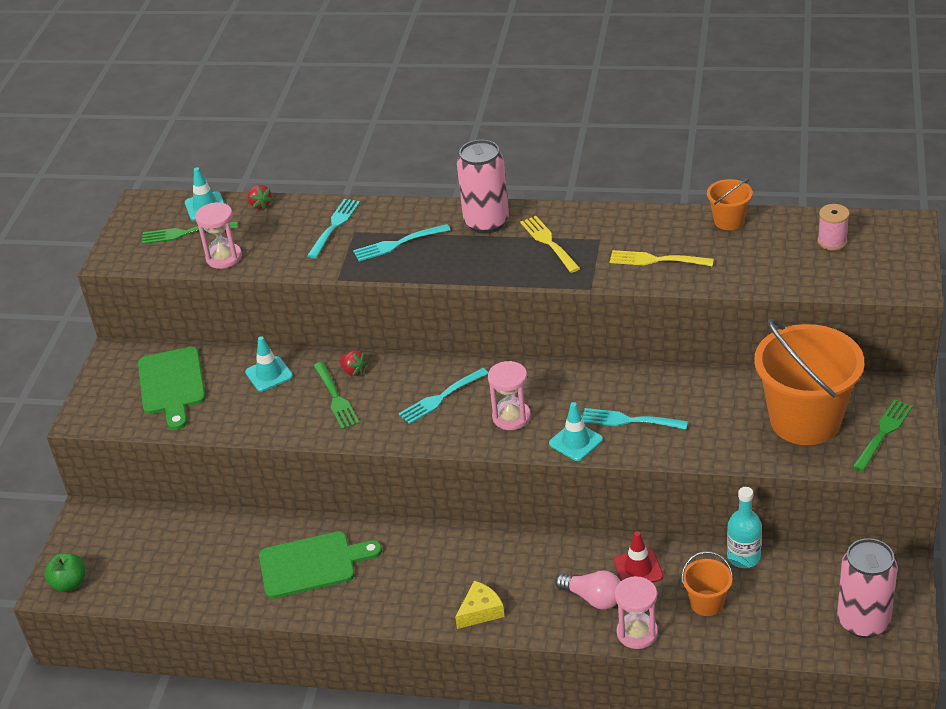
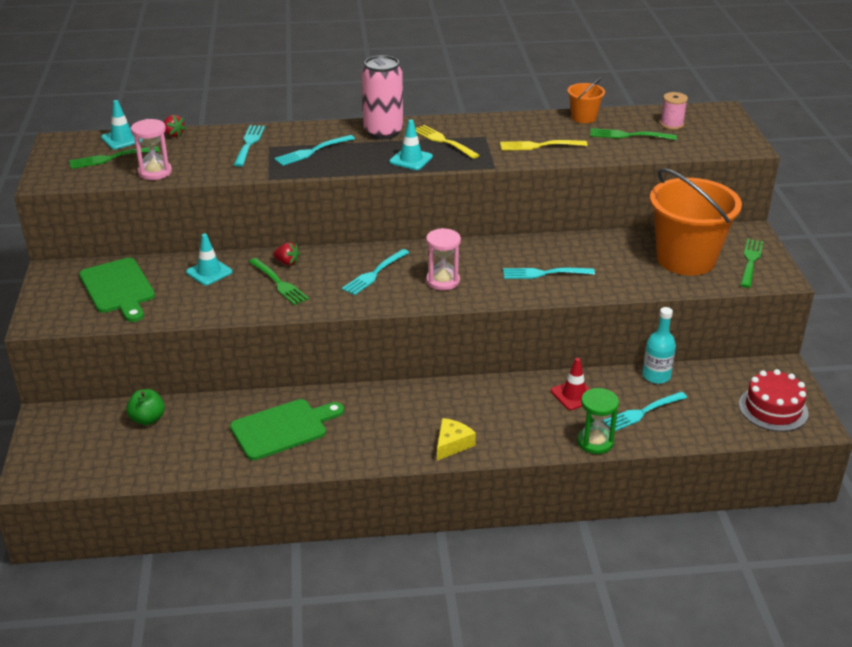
camera: 20 degrees left, 5 degrees down
(69, 583) = (46, 474): green apple -> green apple (148, 419)
(576, 442) = (506, 292): turquoise traffic cone -> turquoise traffic cone (411, 159)
(593, 598) = (546, 421): pink light bulb -> none
(637, 633) = (595, 442): pink hourglass -> green hourglass
(706, 603) = (642, 412): orange bucket -> turquoise fork
(770, 254) = (628, 135): none -> green fork
(863, 621) = (773, 409): pink can -> red cake

